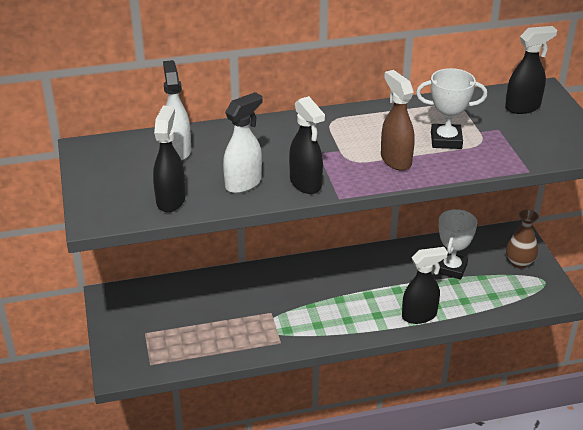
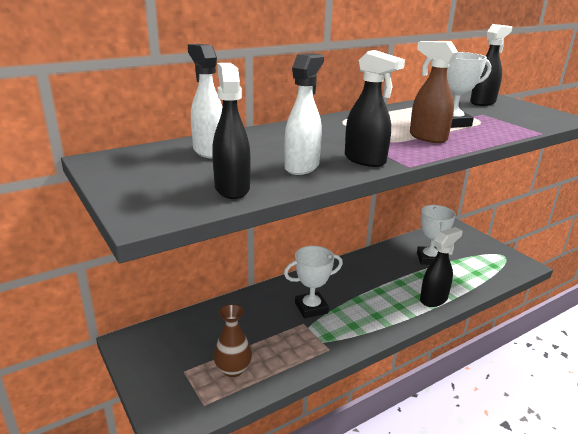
camera: 20 degrees left, 10 degrees down
(287, 298) = (311, 308): none -> white trophy
(519, 262) = (474, 246): brown vase -> brown vase (233, 369)

